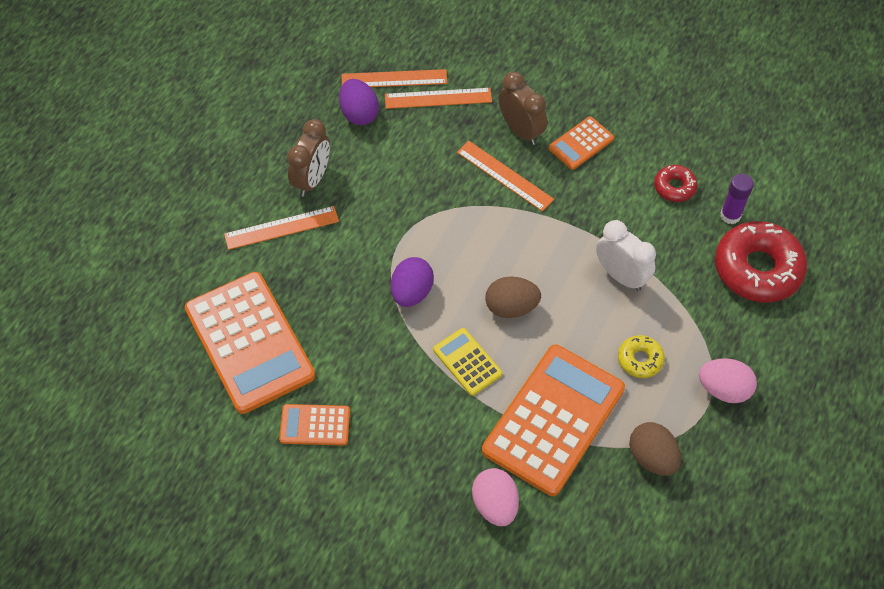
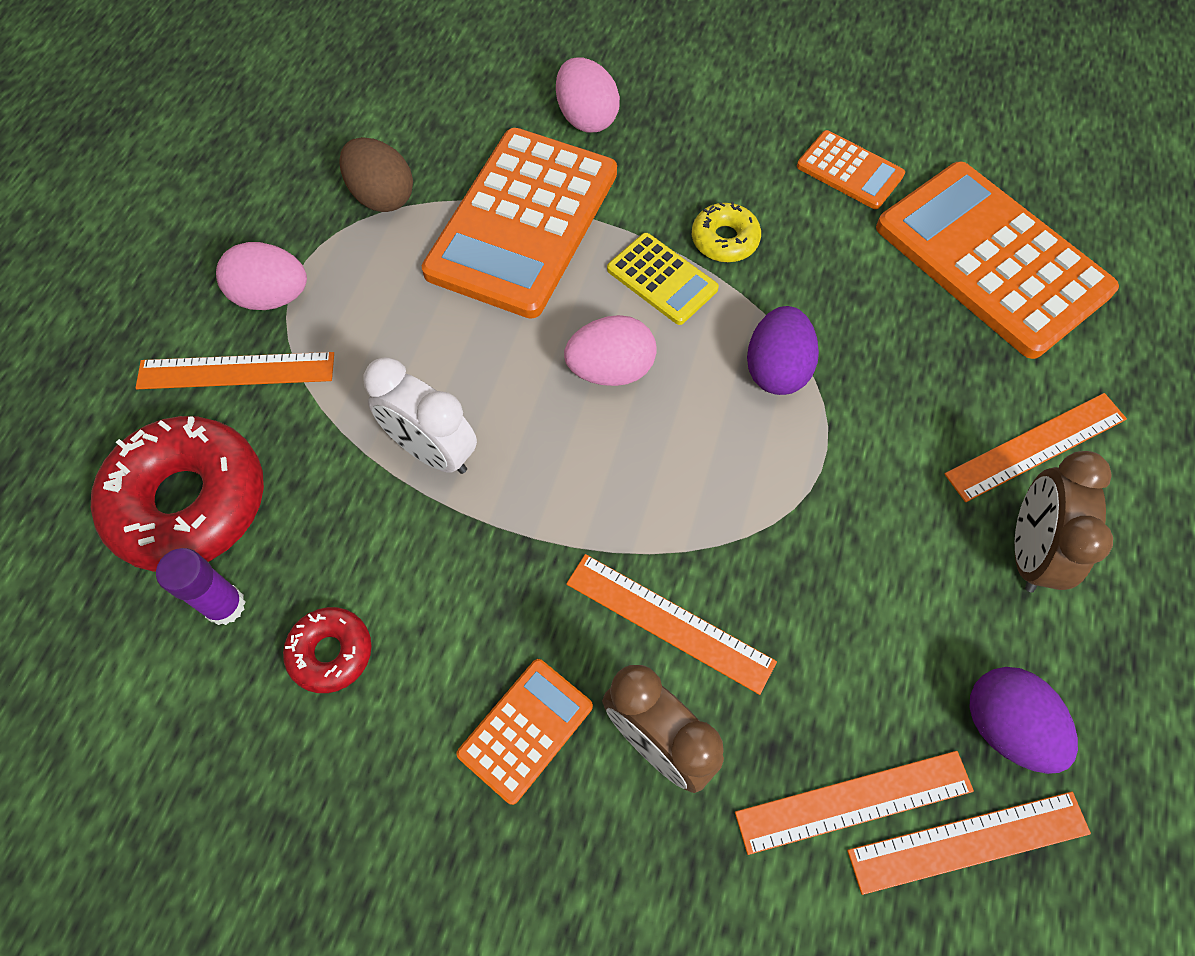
camera: 170 degrees right, 5 degrees up
(315, 425) = (849, 171): orange calculator -> orange calculator turned 45 degrees clockwise
(511, 307) = (611, 370): brown egg -> pink egg
(640, 360) = (399, 320): yellow donut -> yellow donut (724, 240)
(741, 341) = (236, 371): none -> orange ruler

